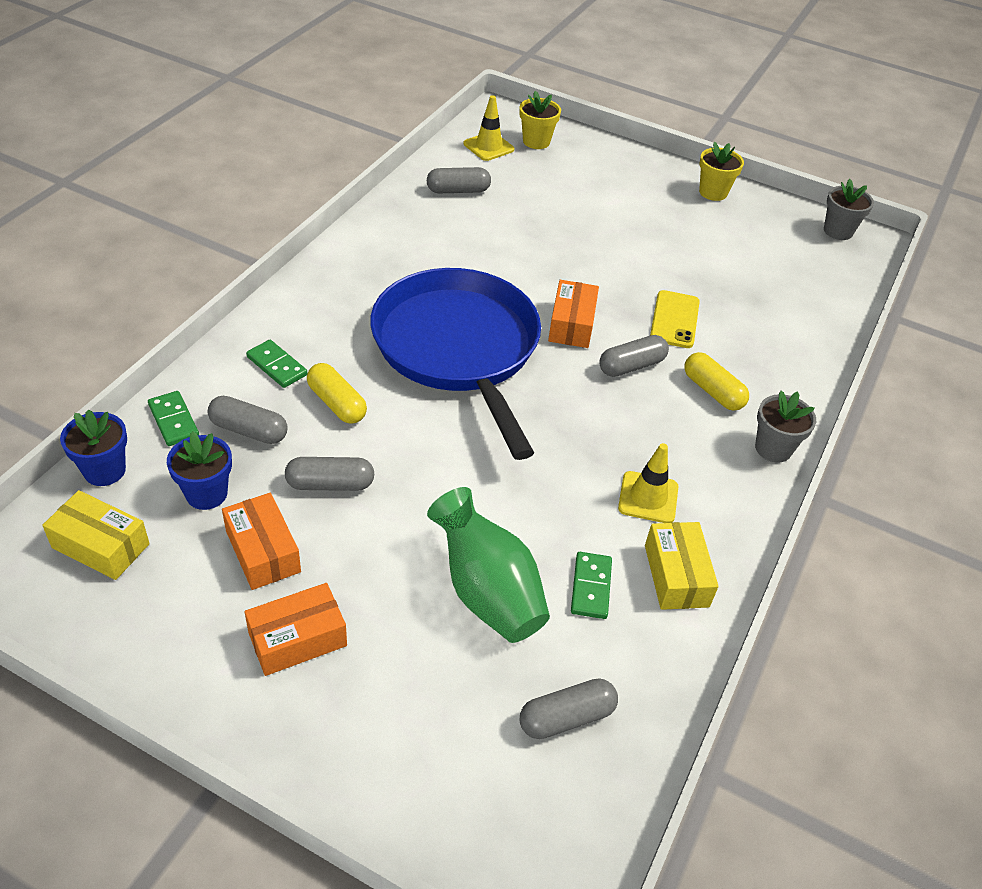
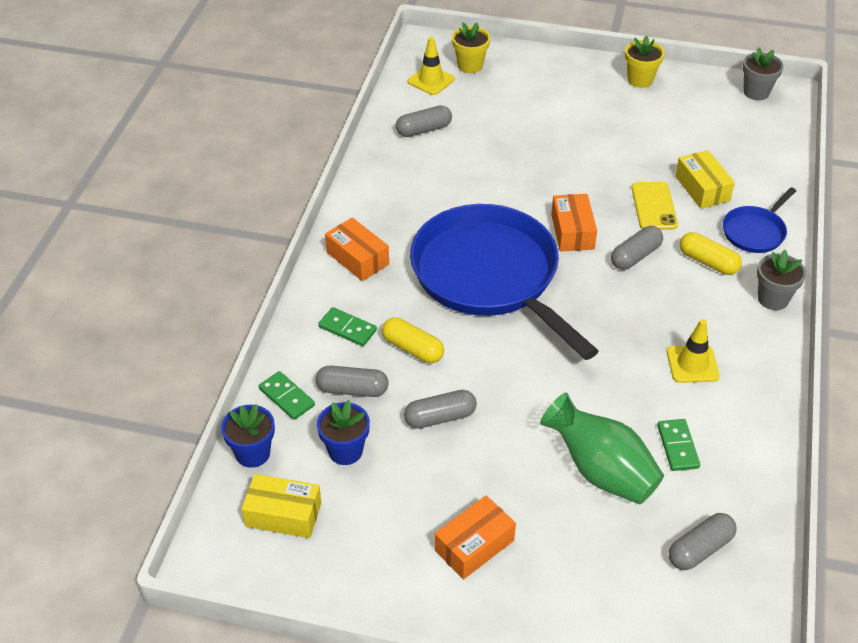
camera: 10 degrees left, 0 degrees up
(263, 551) = (414, 485): orange box -> orange box (357, 258)
(676, 575) = (738, 421): yellow box -> yellow box (702, 188)
(780, 372) = (755, 232): none -> blue pan

